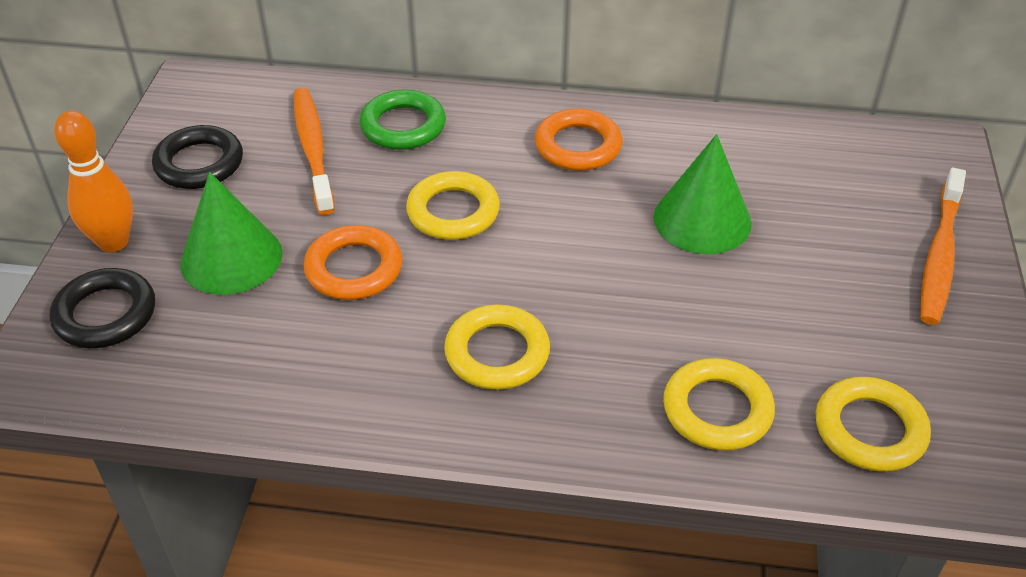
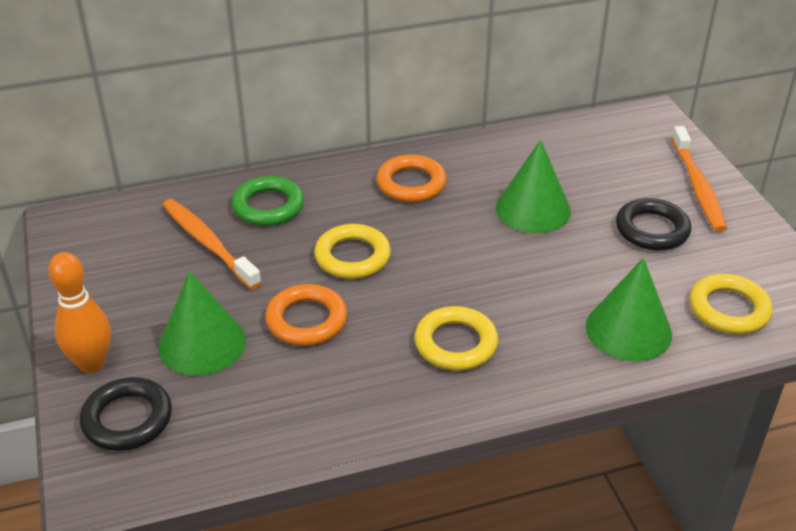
camera: 25 degrees left, 5 degrees down
(199, 163) = (120, 281): black ring -> black ring (652, 229)
(717, 410) = (628, 330): yellow ring -> green cone

